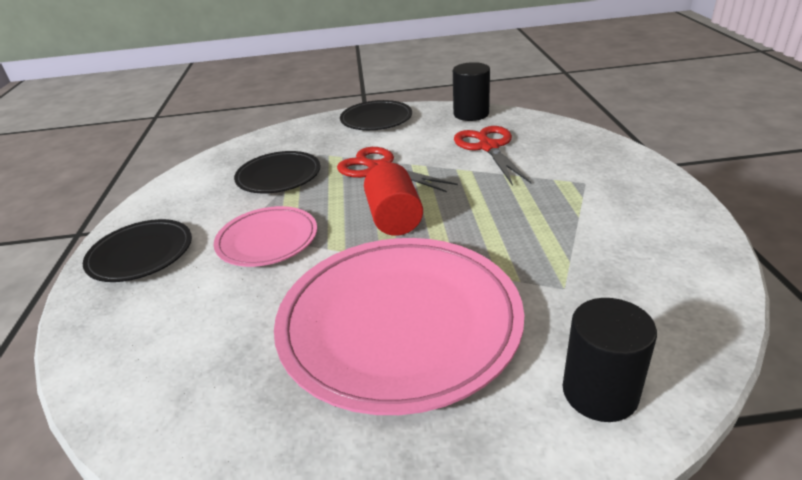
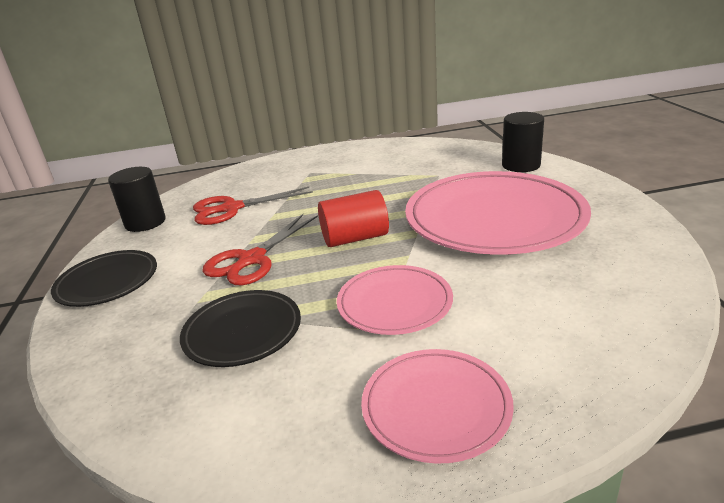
camera: 95 degrees left, 5 degrees down
(141, 254) = (436, 407): black plate -> pink plate

